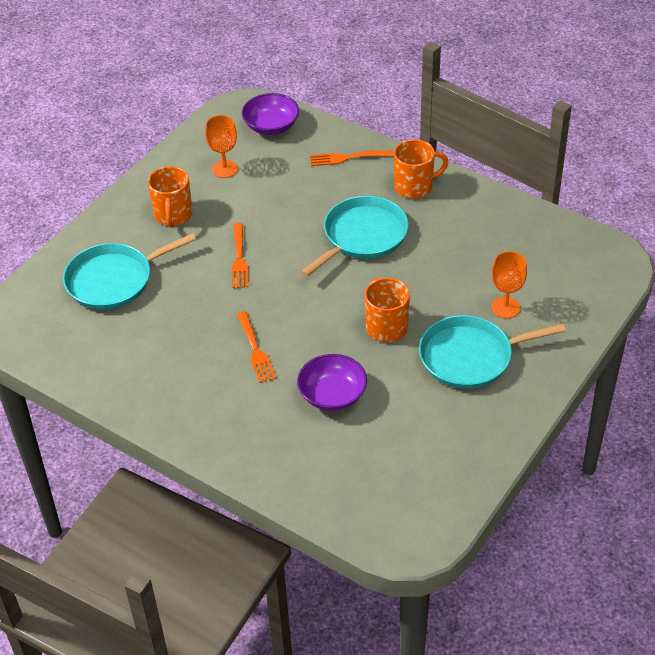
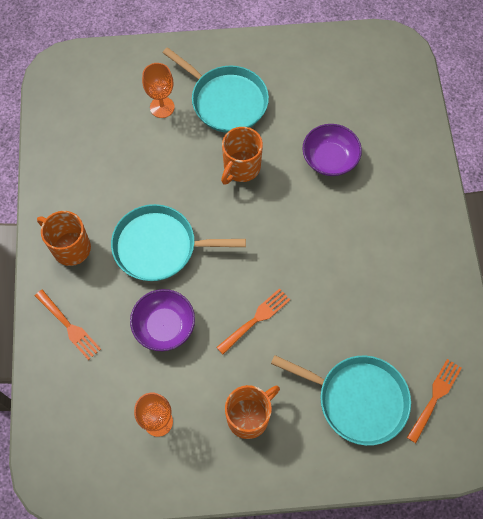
camera: 130 degrees left, 20 degrees up
(255, 350) = (334, 235): orange fork -> orange fork (435, 397)
(271, 126) = (68, 428): purple bowl -> purple bowl (164, 326)

